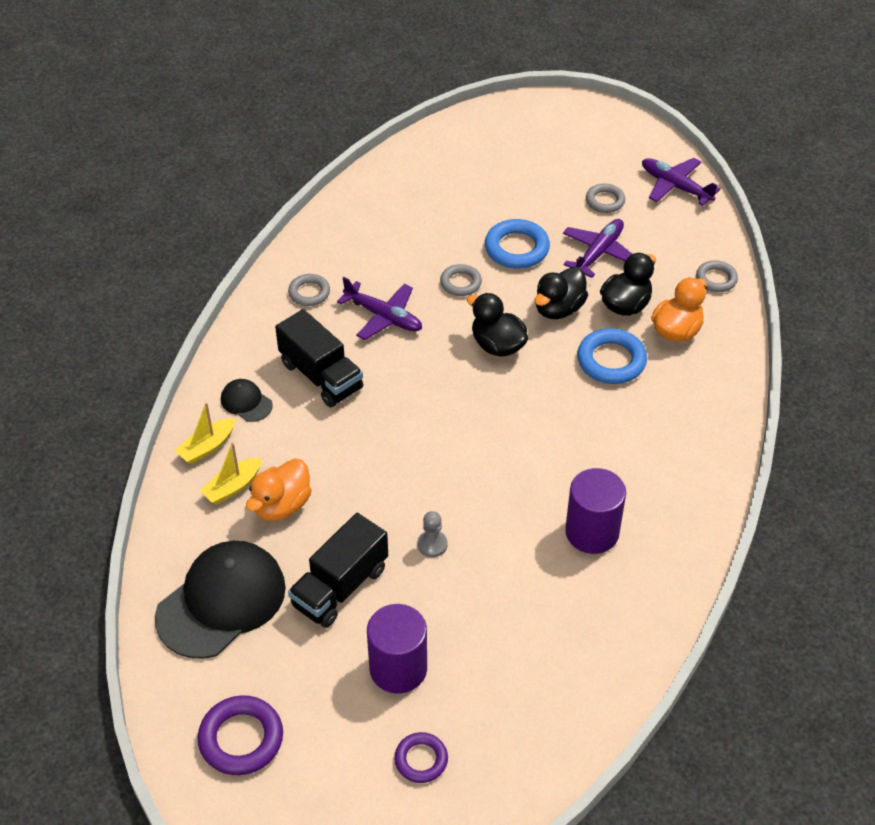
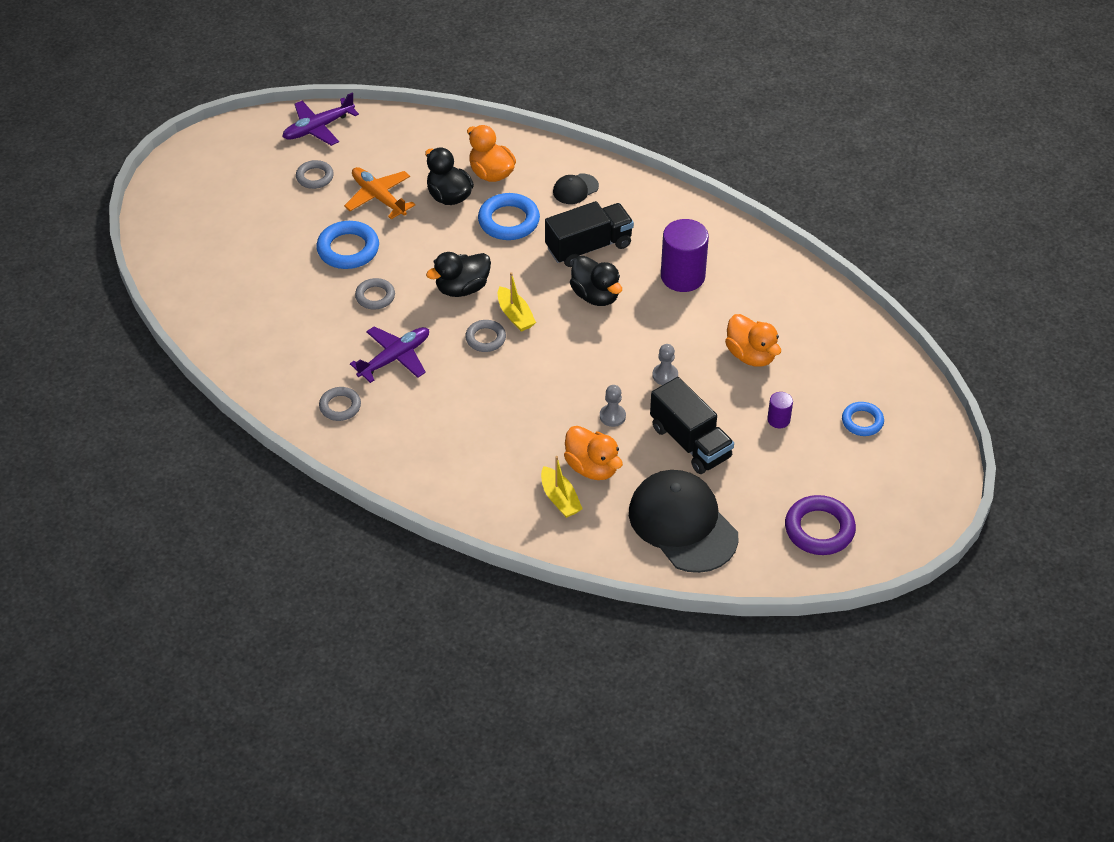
camera: 75 degrees left, 0 degrees up
(207, 447) = (506, 511): yellow boat -> yellow boat (515, 315)
(246, 402) = (462, 475): black cap -> black cap (575, 189)
(321, 376) = (451, 415): black truck -> black truck (588, 247)
(358, 508) = (612, 416): none -> grey pawn
(398, 668) = (778, 420): purple cylinder -> purple cylinder, size x0.48
(421, 760) = (862, 421): purple ring -> blue ring
(491, 623) = (751, 355): none -> orange duck
(558, 309) = (435, 239): black duck -> black duck (596, 296)
(598, 253) = (379, 197): purple plane -> orange plane
(716, 279) = (443, 134): grey ring -> grey ring (485, 338)

